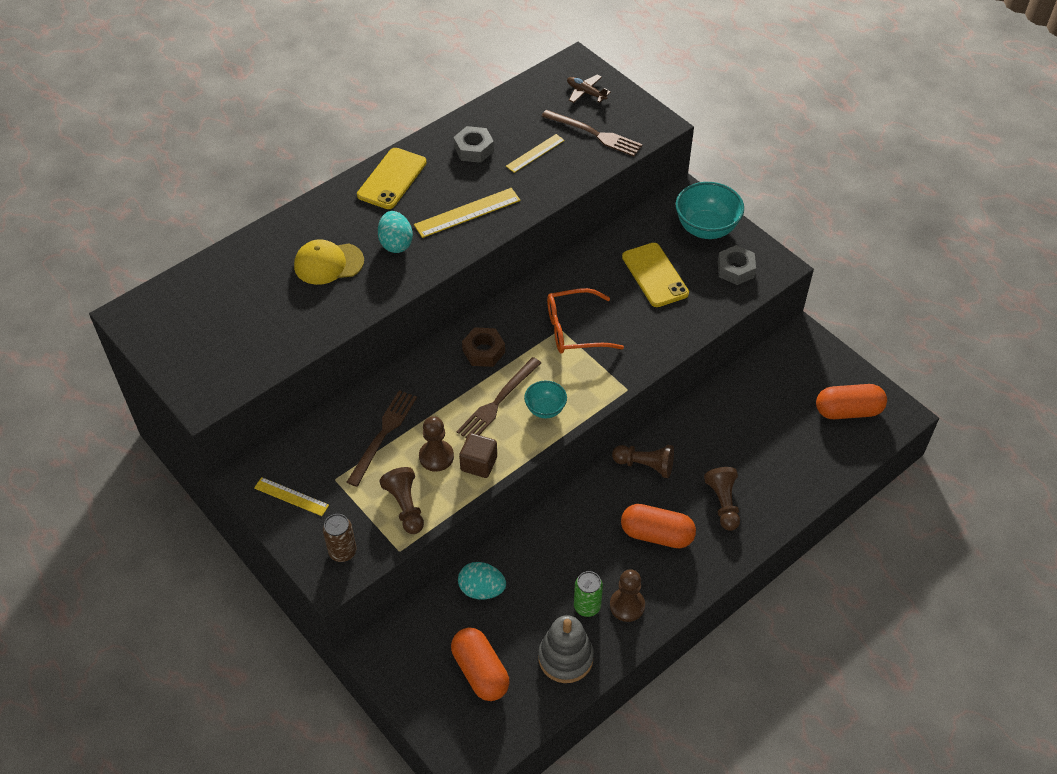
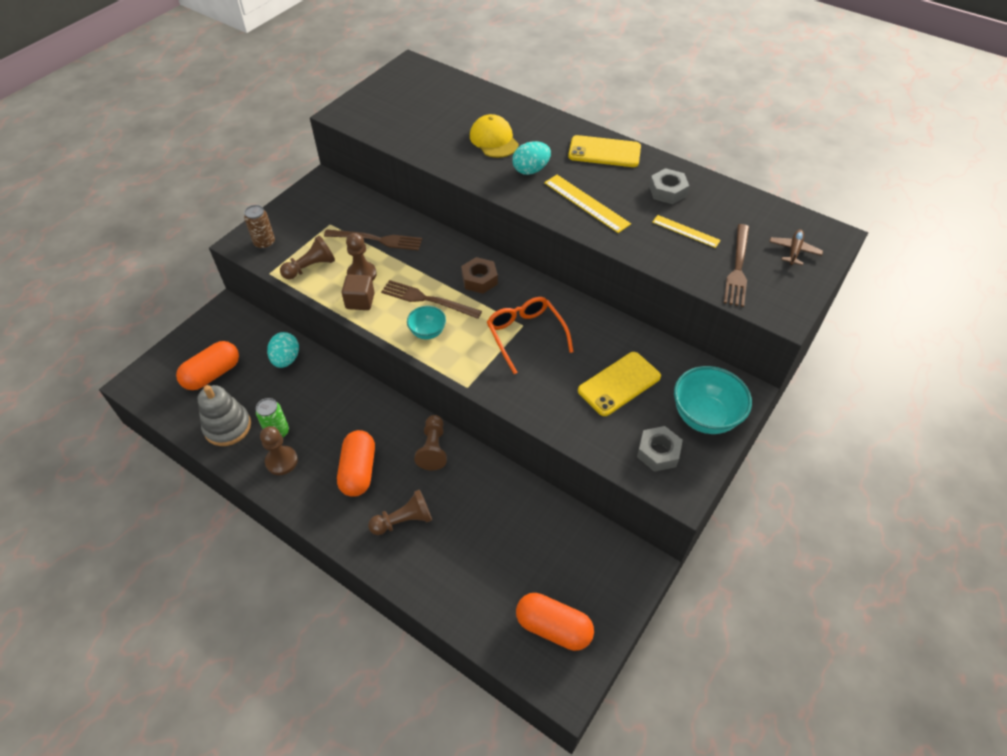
camera: 75 degrees right, 0 degrees up
(291, 496) = (310, 206): yellow ruler -> none
(848, 411) = (553, 627): orange capsule -> orange capsule turned 45 degrees counterclockwise

